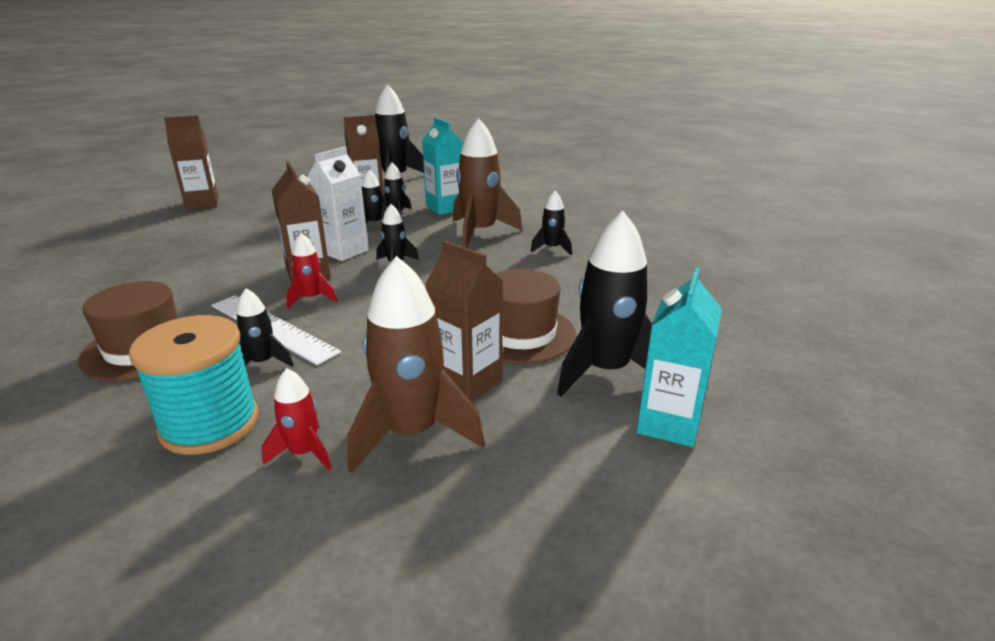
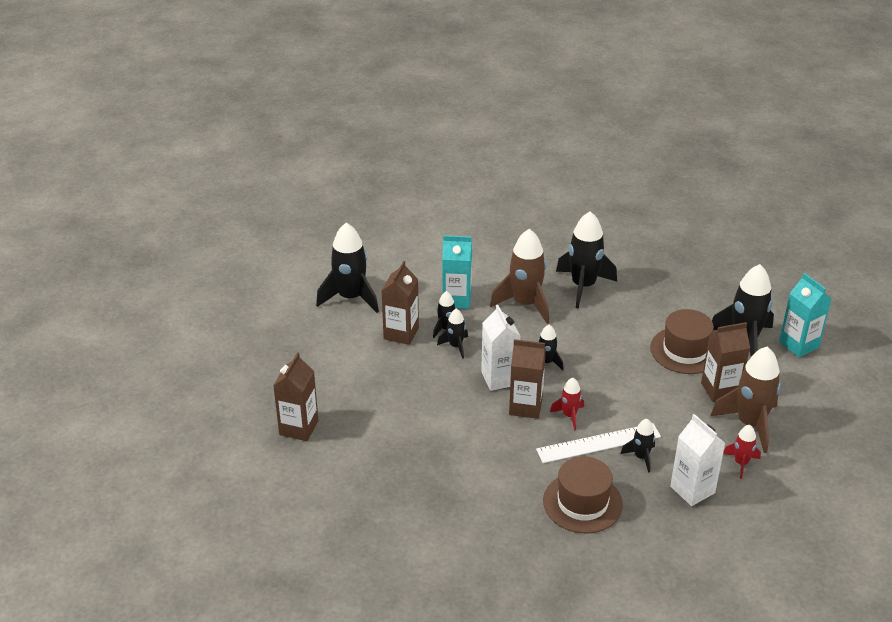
camera: 55 degrees left, 10 degrees up
(210, 424) = (692, 490): turquoise spool -> white carton
(552, 248) = (583, 286): black rocket -> black rocket, size x1.96

